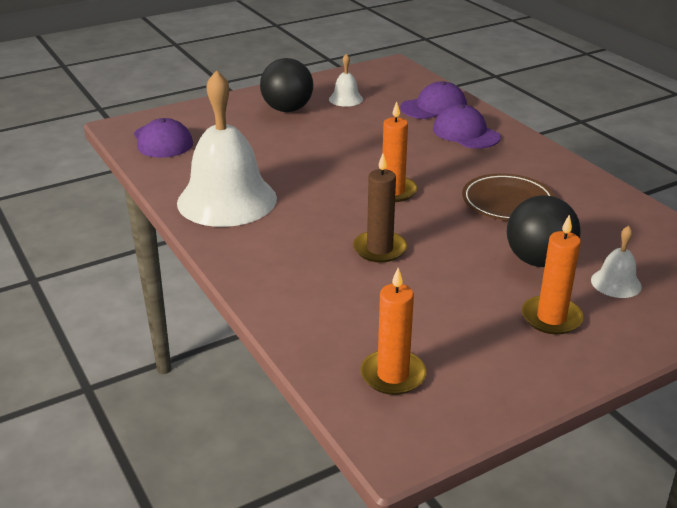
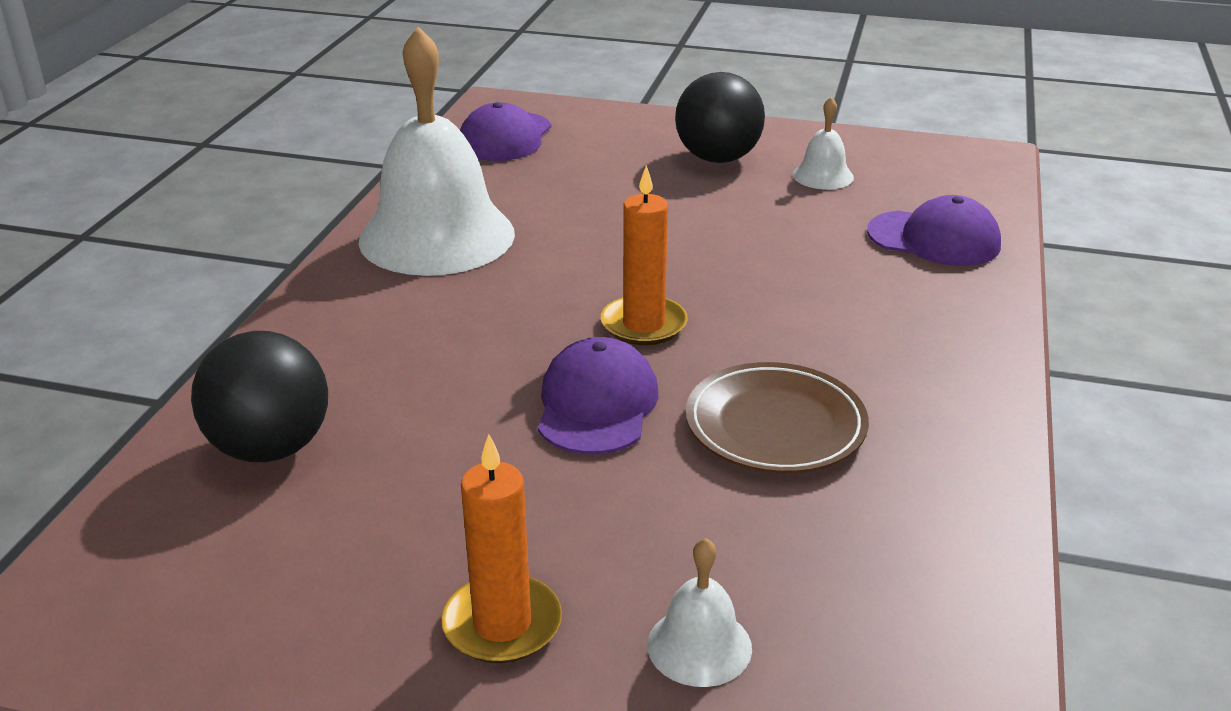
camera: 45 degrees right, 0 degrees up
(379, 249) = (480, 388): brown candle -> none
(393, 375) = (187, 549): orange candle -> none
(466, 133) = (911, 296): purple cap -> purple cap (597, 404)
(538, 260) = (650, 534): black ball -> black ball (271, 448)

